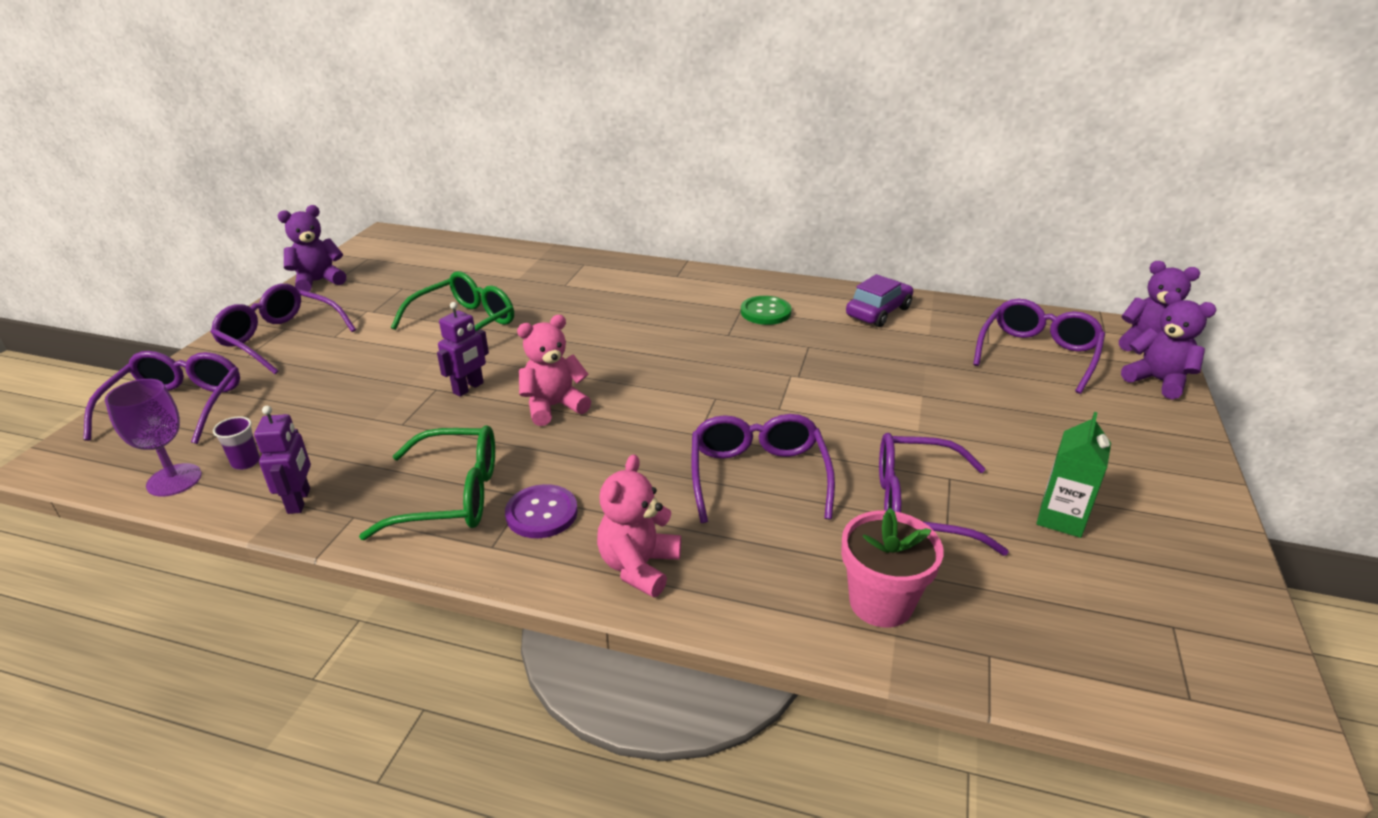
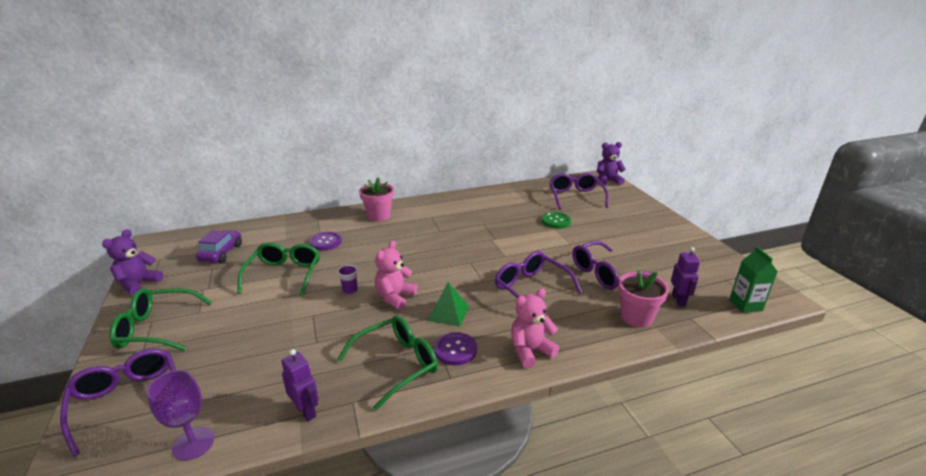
camera: 35 degrees left, 5 degrees down
(246, 462) = (236, 408): purple cup -> purple cup (350, 290)
(280, 338) = (157, 328): purple glasses -> green glasses
(468, 388) = (333, 307): purple robot -> purple robot (678, 300)
(558, 298) = (325, 242): none -> purple button
(594, 458) = (448, 313): none -> green pyramid
(639, 566) = (530, 351): pink teddy bear -> pink teddy bear turned 75 degrees clockwise
(668, 283) = (379, 216): none -> pink flower pot
(765, 312) = (445, 214): green button -> green button (556, 221)
(878, 312) = (495, 199): purple car -> purple car (221, 253)
(1061, 518) = (654, 257): green carton -> green carton (745, 305)
(1157, 381) = (626, 194): purple teddy bear -> none

